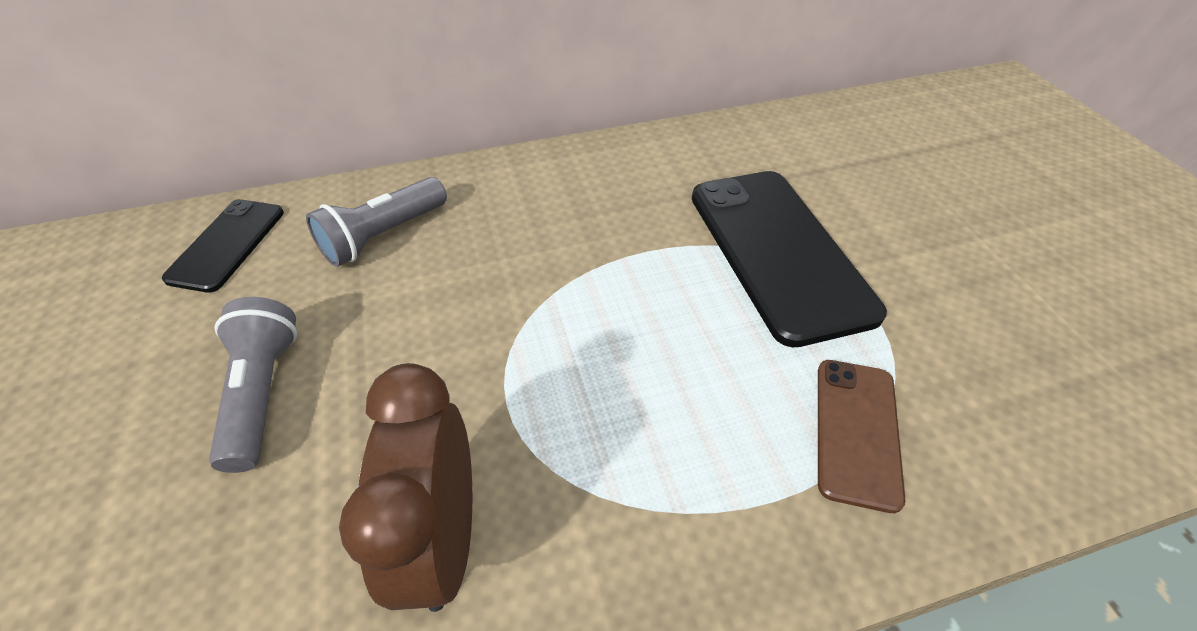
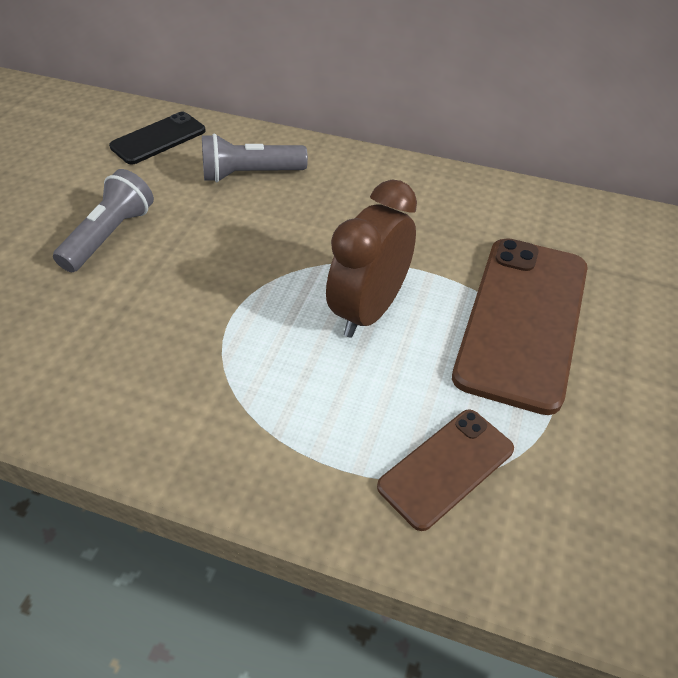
camera: 35 degrees right, 0 degrees up
(443, 538) = (134, 365): brown clock -> brown clock (369, 310)
(778, 252) = (522, 320): black phone -> brown phone

